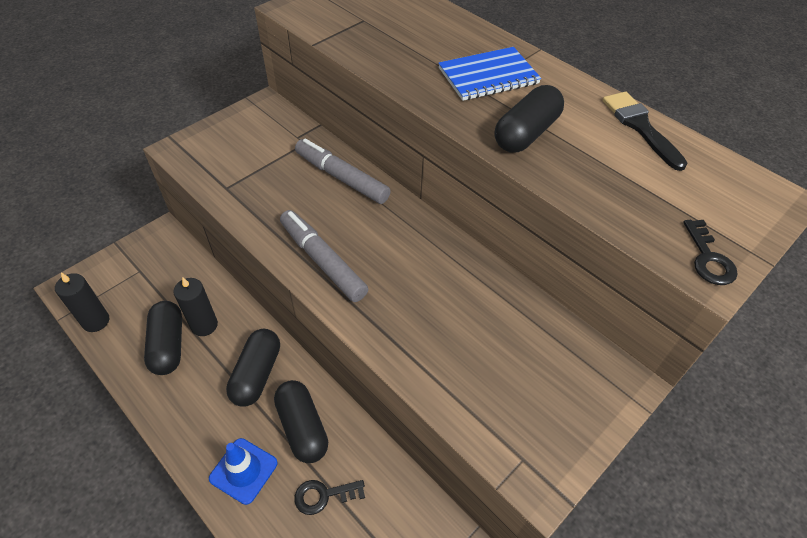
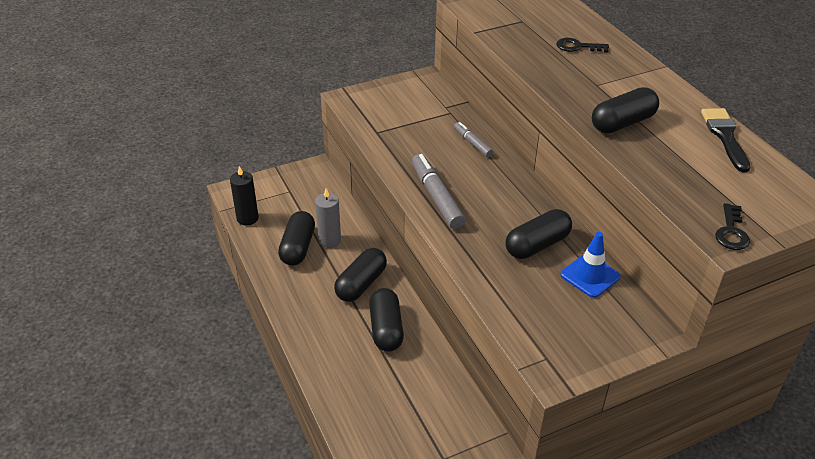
camera: 20 degrees right, 10 degrees down
(204, 325) = (329, 240): black candle -> grey candle
(243, 470) = (331, 345): blue traffic cone -> blue traffic cone (590, 276)
(324, 495) = (388, 377): black key -> black key (577, 47)
(342, 178) = (472, 143): grey marker -> grey marker, size x0.57
(457, 297) = (537, 245): none -> black capsule
(488, 76) = (610, 78): blue notebook -> none

